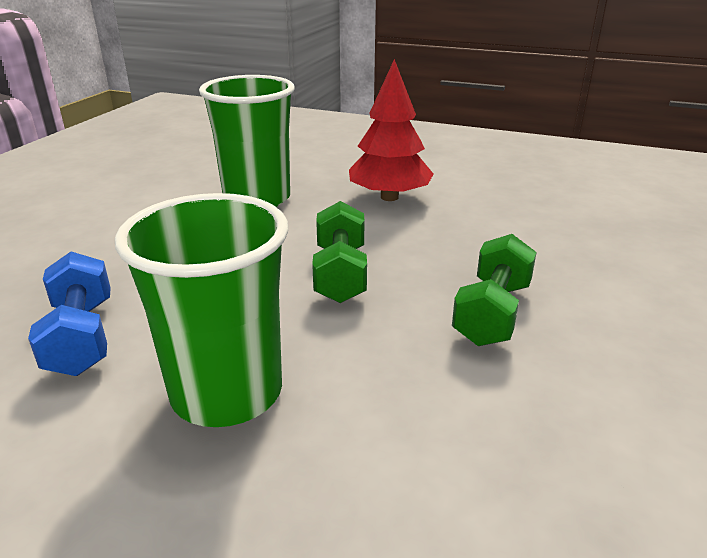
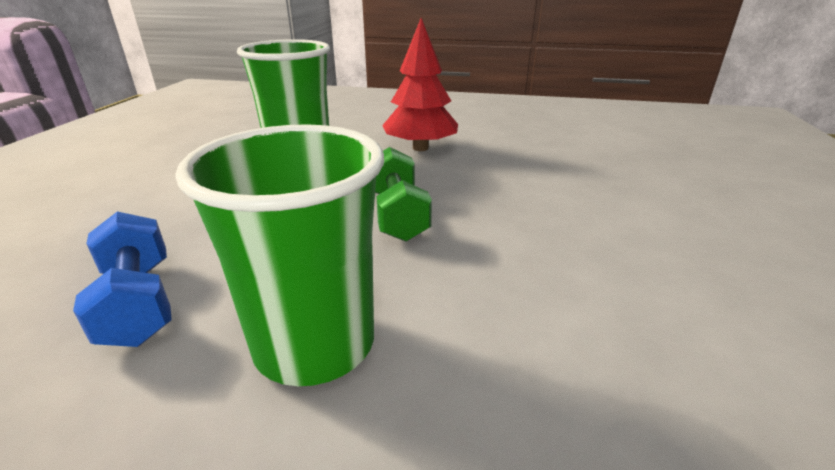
camera: 10 degrees left, 0 degrees up
(492, 313) = (549, 237): green dumbbell -> none

